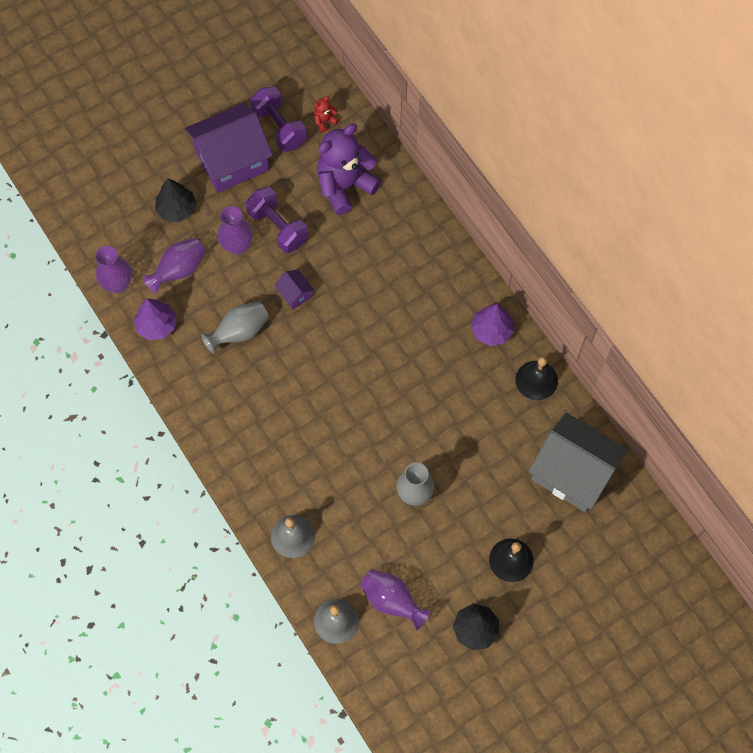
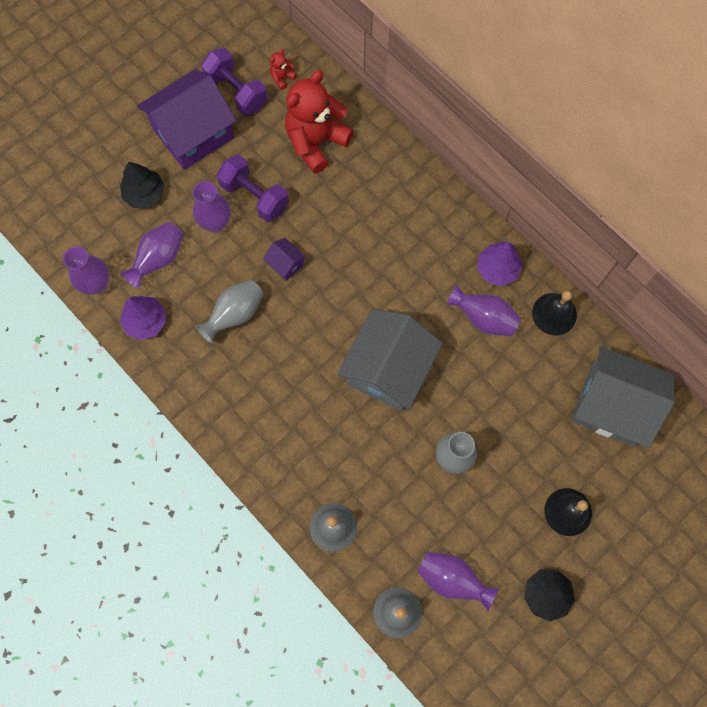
camera: 10 degrees left, 5 degrees up
(345, 186) = (316, 142): purple teddy bear -> red teddy bear
(371, 405) = (388, 369): none -> grey house
(469, 373) = (483, 318): none -> purple vase

